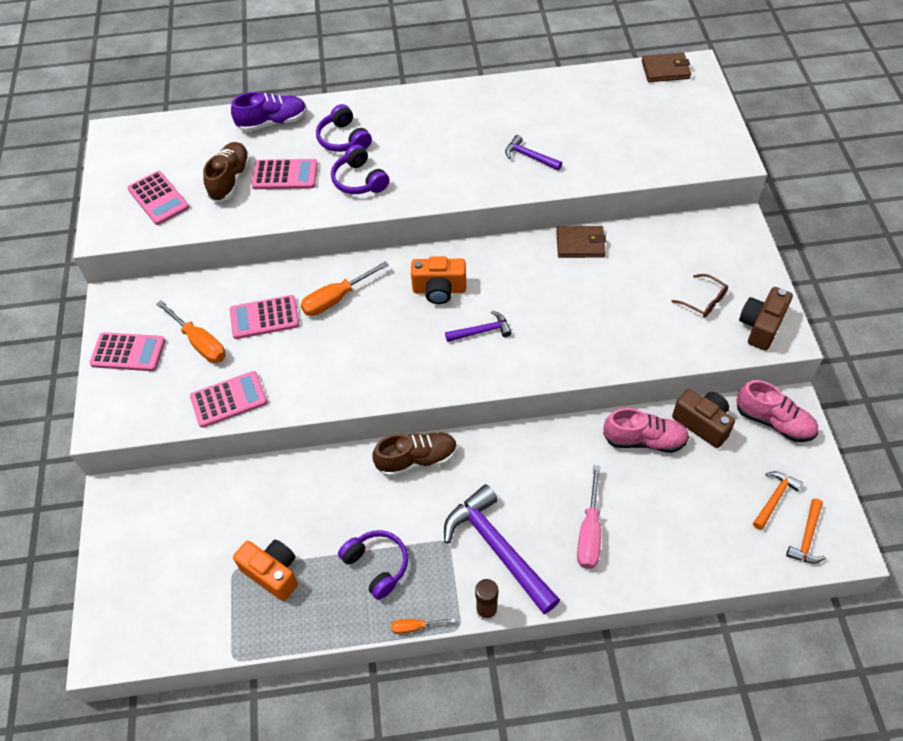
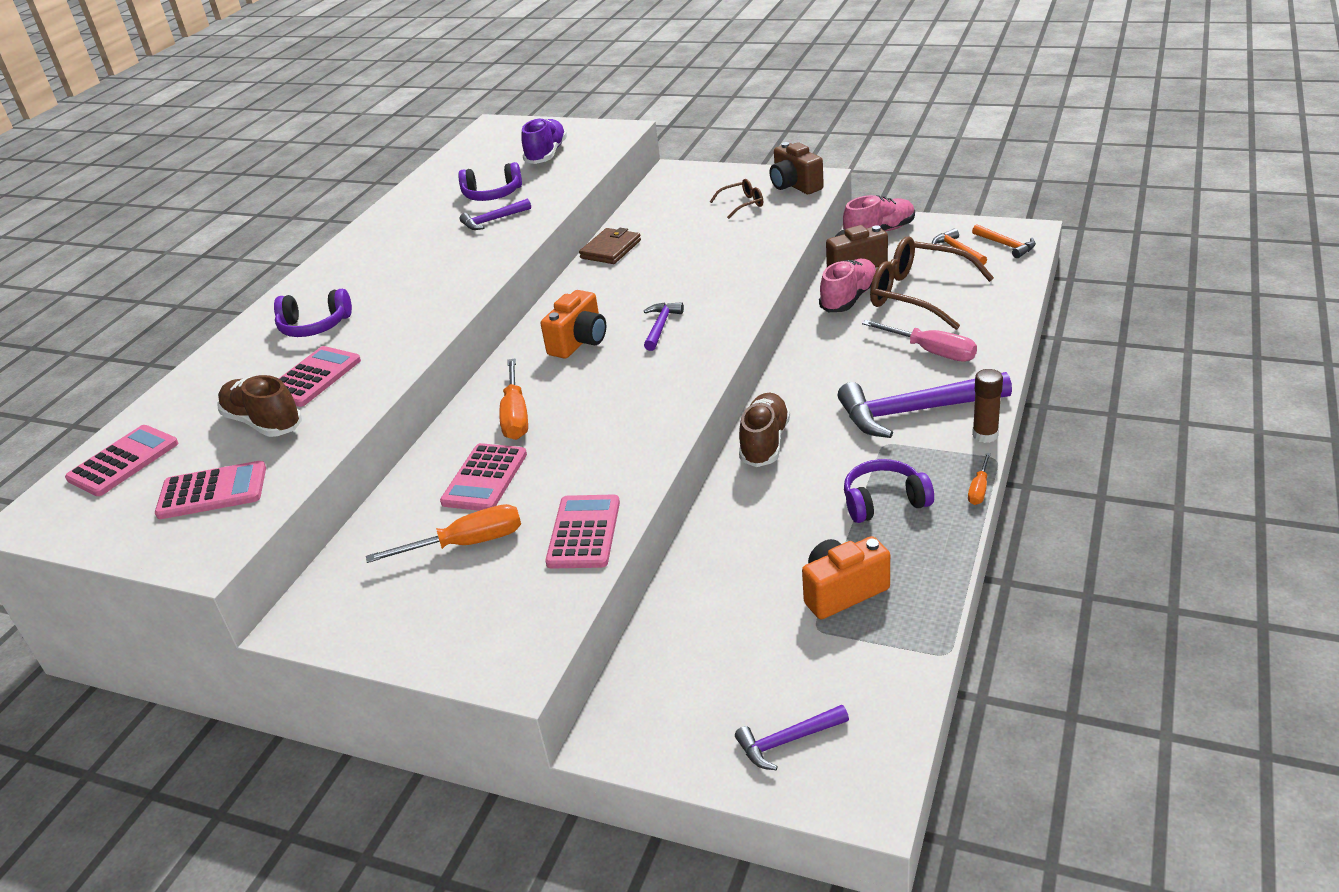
camera: 60 degrees left, 20 degrees down
(128, 352) = (413, 620): pink calculator -> pink calculator (123, 461)
(134, 591) = (787, 741): none -> purple hammer
(272, 122) = (214, 373): purple shoe -> purple shoe (546, 154)
(359, 180) = (391, 326): purple headphones -> purple headphones (492, 195)
(665, 70) = (477, 137): brown wallet -> none
(677, 491) = (917, 294): none -> brown glasses

